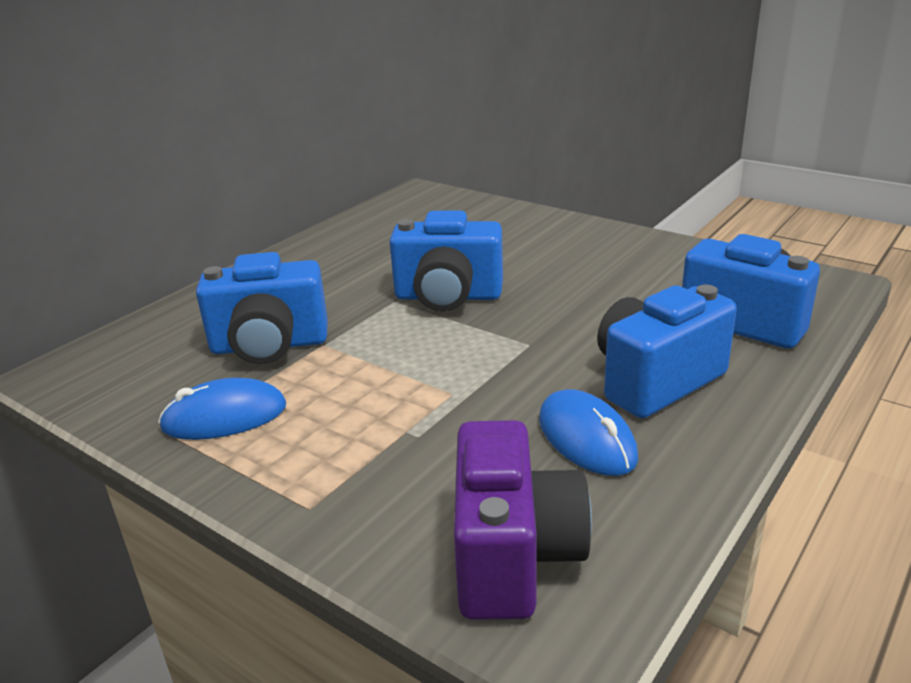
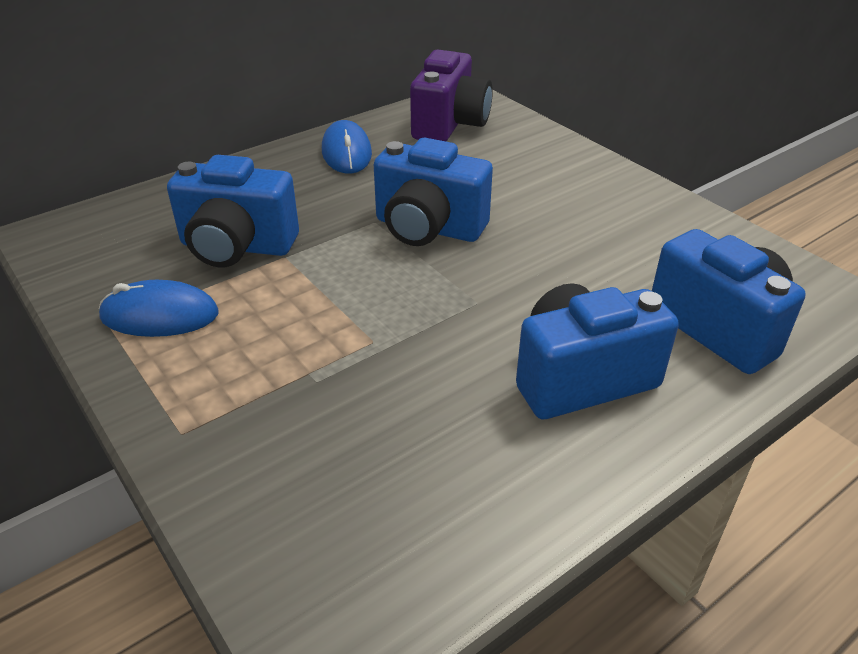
camera: 15 degrees right, 10 degrees up
(513, 556) = (332, 540): purple camera -> purple camera (450, 125)
(586, 438) = (473, 427): blue mouse -> blue mouse (346, 152)

